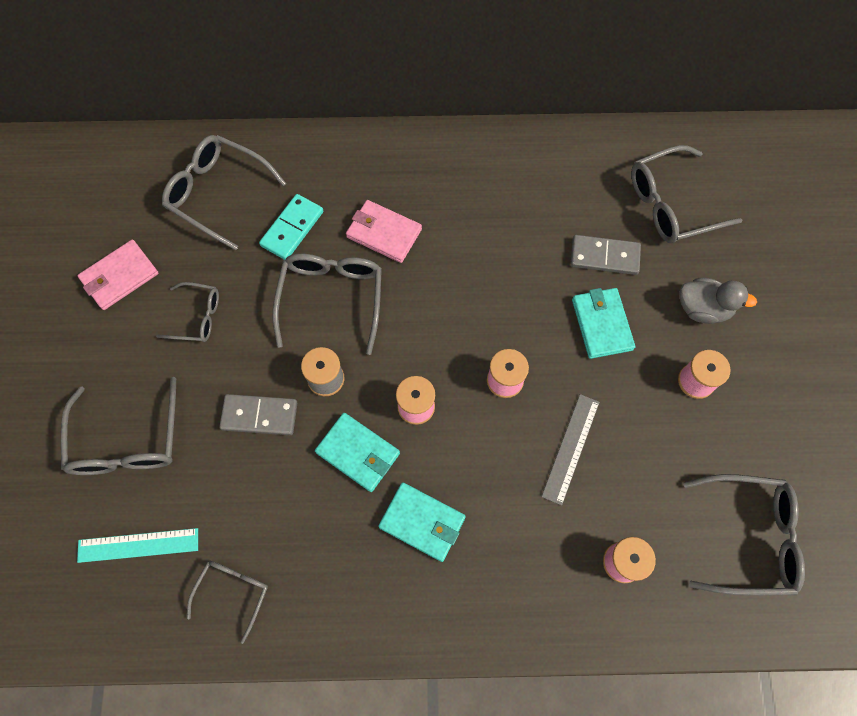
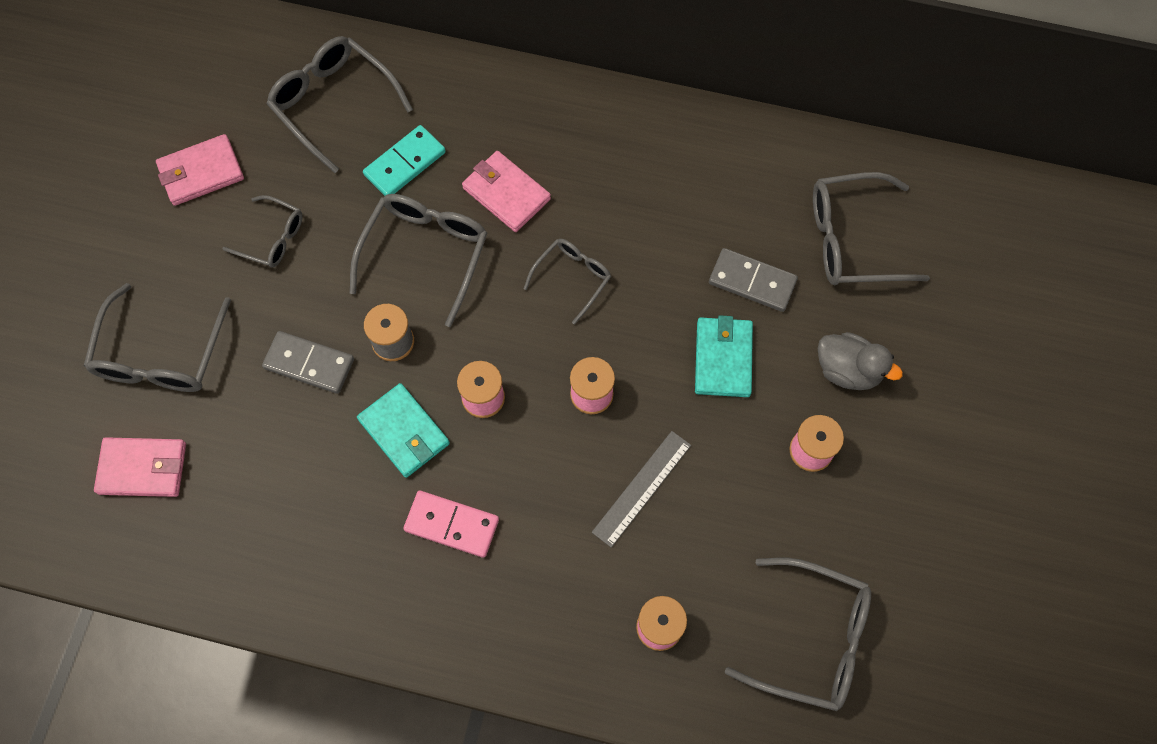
camera: 15 degrees right, 0 degrees up
(138, 545) = (143, 468): turquoise ruler -> pink wallet
(233, 592) = (228, 544): grey glasses -> grey glasses (572, 278)
(422, 522) = (451, 525): turquoise wallet -> pink domino

